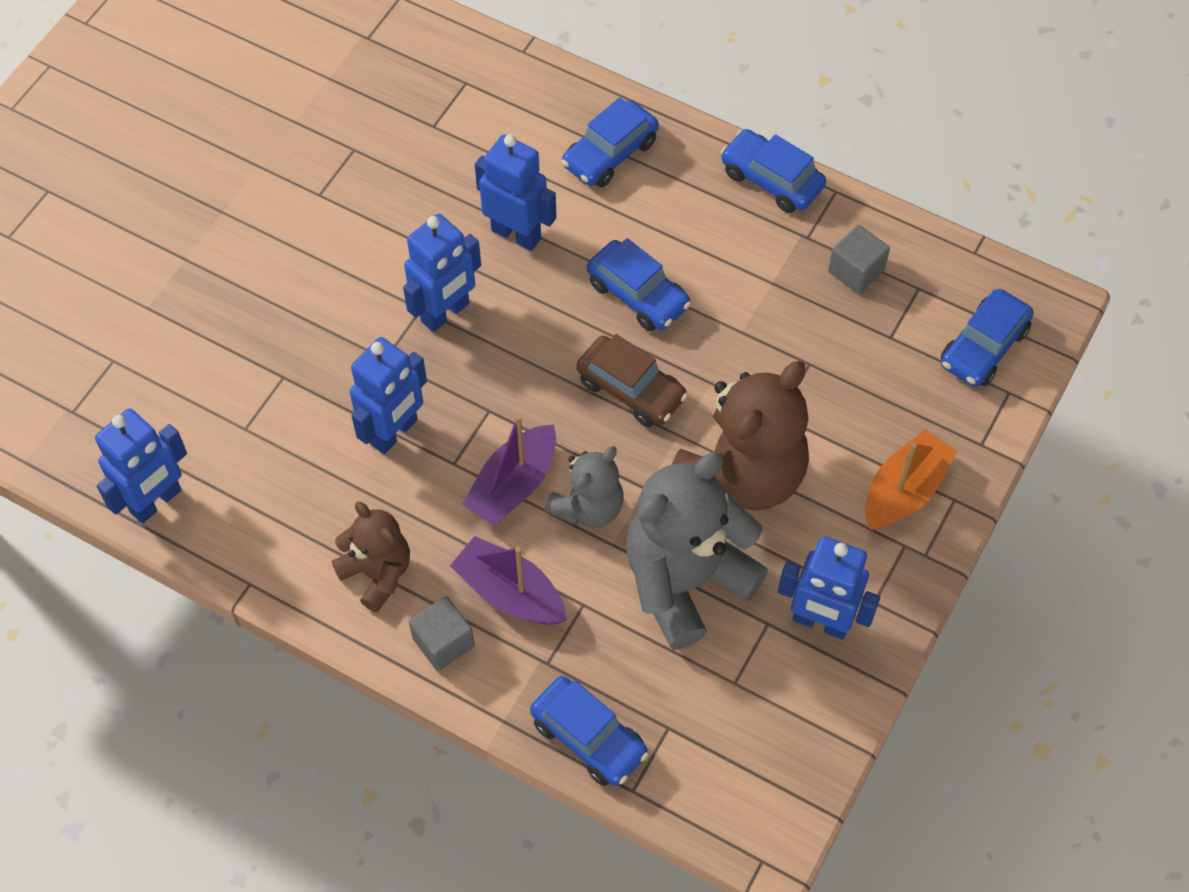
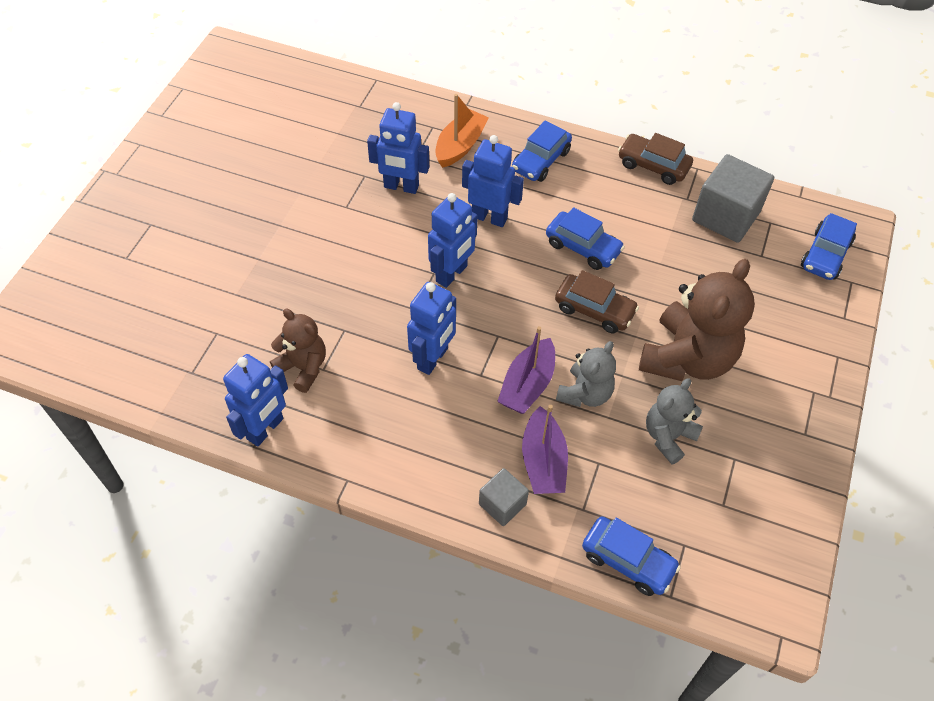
camera: 10 degrees left, 5 degrees down
(377, 573) = (442, 460): brown teddy bear -> brown teddy bear (303, 367)
(510, 593) = (543, 461): purple boat -> purple boat turned 120 degrees counterclockwise
(686, 581) = (668, 436): grey teddy bear -> grey teddy bear, size x0.57
(771, 180) = (653, 166): blue car -> brown car
(820, 622) = (772, 453): blue robot -> blue robot (401, 187)
(856, 271) = (725, 216): grey cube -> grey cube, size x1.83
(904, 491) = (802, 355): orange boat -> orange boat (460, 146)

